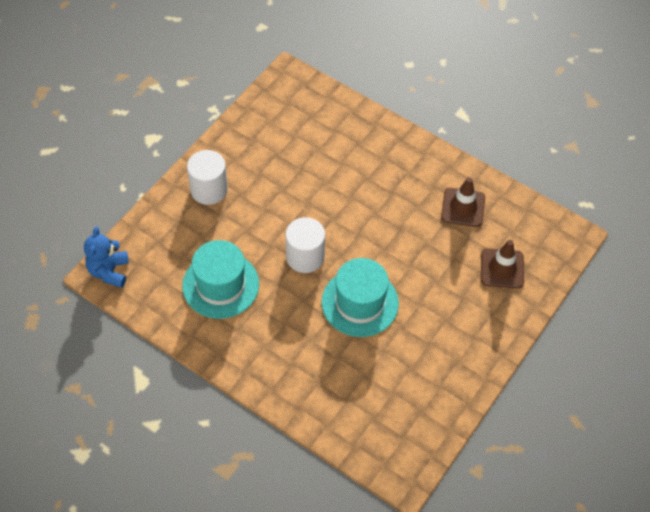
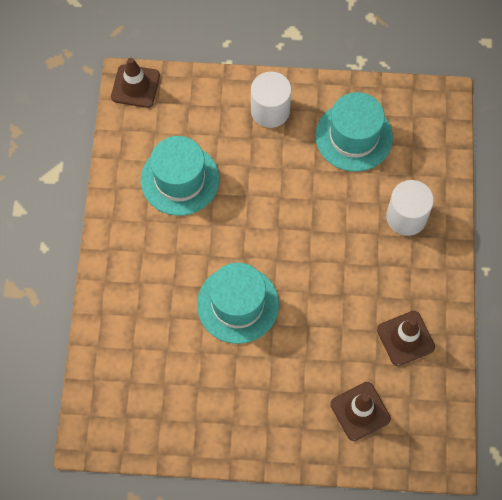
camera: 60 degrees right, 10 degrees up
(109, 271) = (135, 86): blue teddy bear -> brown traffic cone
(275, 148) = (354, 136): none -> turquoise hat
(305, 257) = (254, 230): white cylinder -> white cylinder (406, 217)

